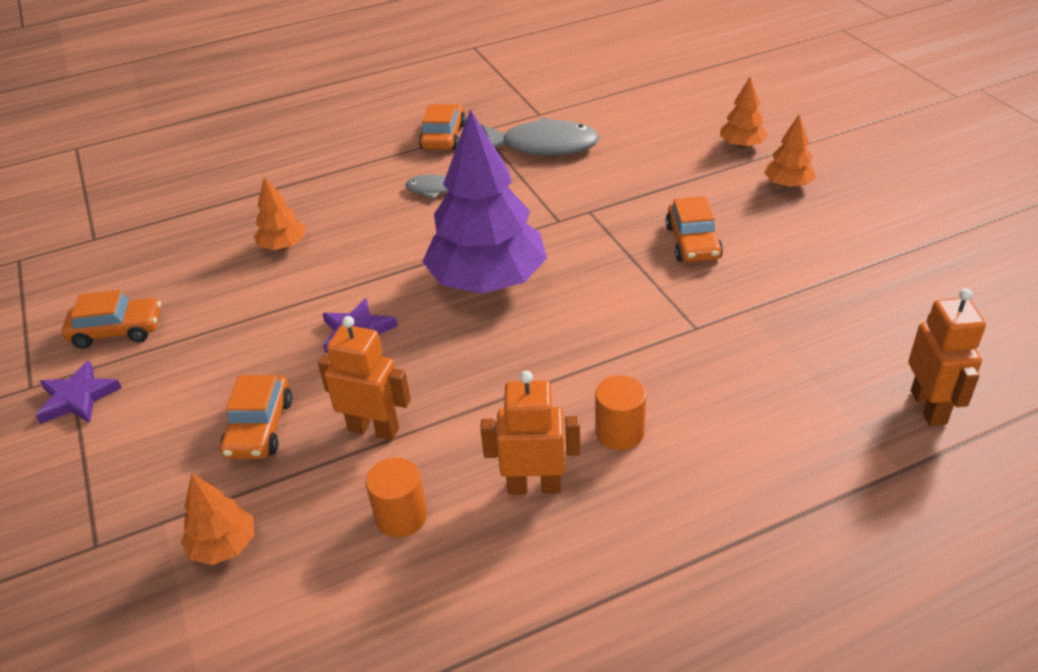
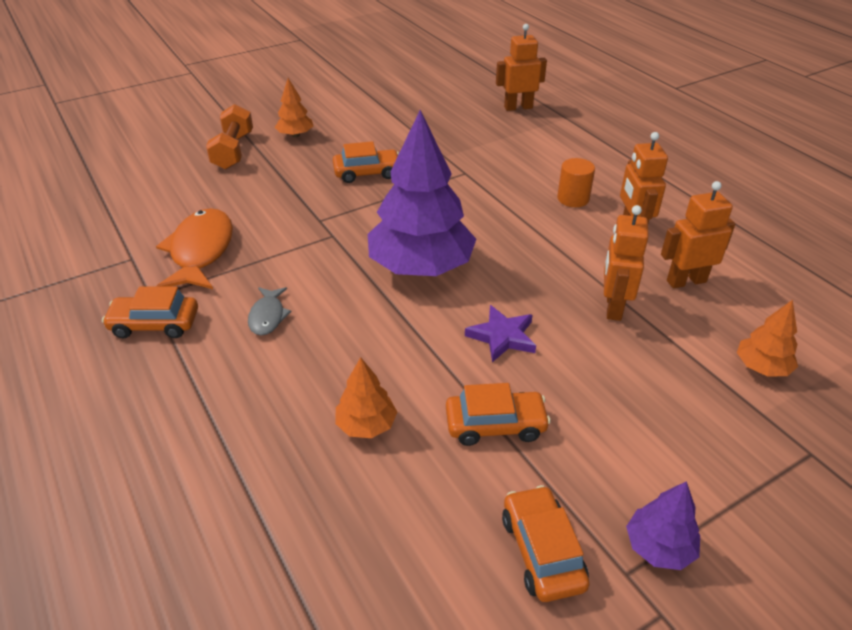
camera: 100 degrees left, 0 degrees up
(78, 398) = (659, 547): purple star -> purple tree
(259, 428) = (639, 376): orange car -> orange car (495, 425)
(401, 516) = (686, 281): orange cylinder -> orange robot
(543, 146) = (201, 251): grey fish -> orange fish
(742, 145) = (233, 151): orange tree -> orange dumbbell

